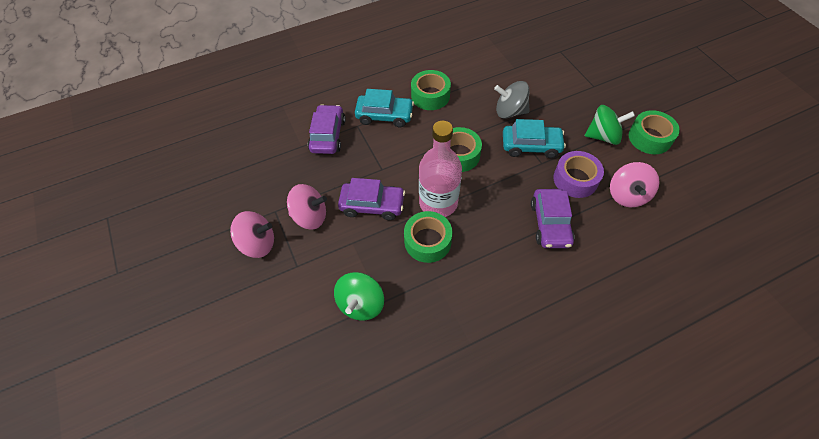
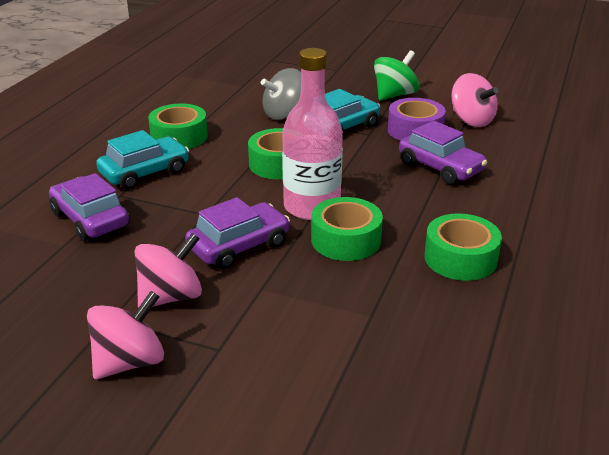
camera: 45 degrees left, 25 degrees down
(361, 304) = (351, 330): green spinning top -> none
(649, 138) = (433, 81): green tape -> green tape (460, 258)

